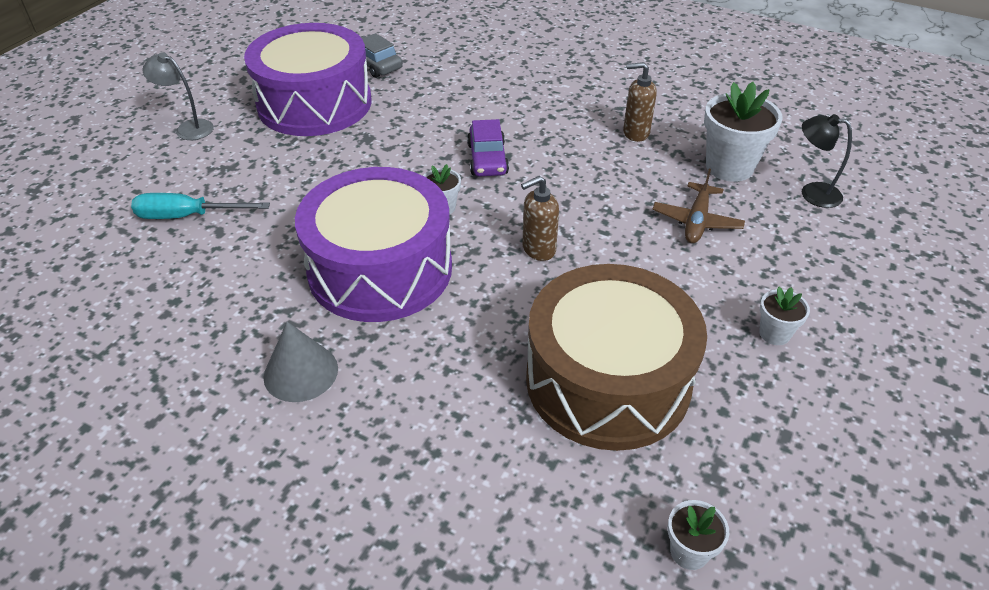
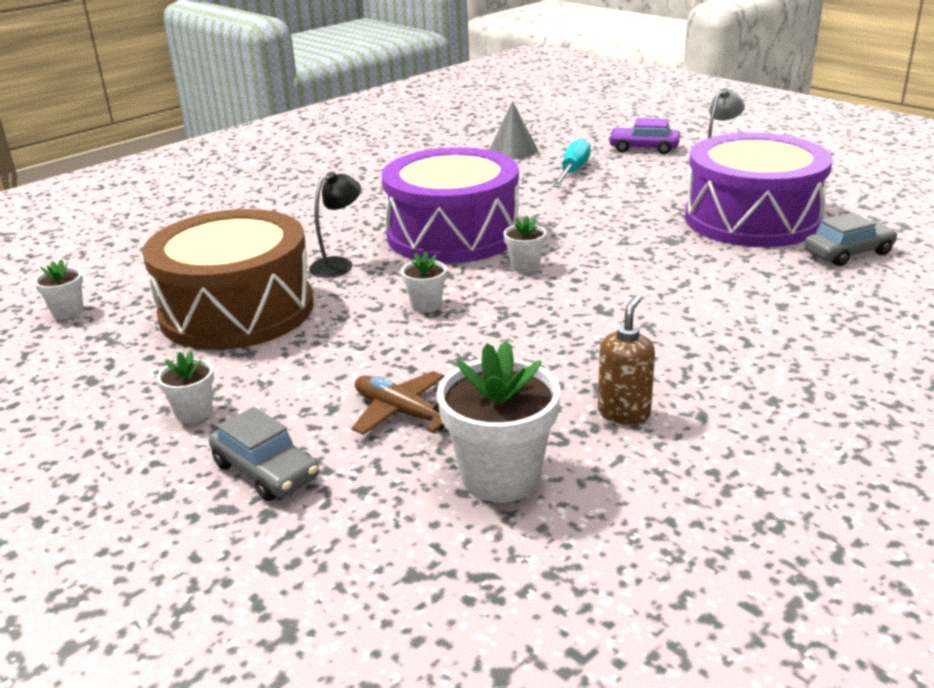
camera: 110 degrees right, 15 degrees down
(301, 372) = (363, 204): grey cone -> grey cone (513, 150)
(487, 159) = (602, 299): purple car -> purple car (643, 148)
(538, 249) = (426, 305): brown soap dispenser -> white flower pot
(802, 265) = (266, 471): none -> grey car
(812, 193) = (393, 541): black lamp -> black lamp (338, 264)

